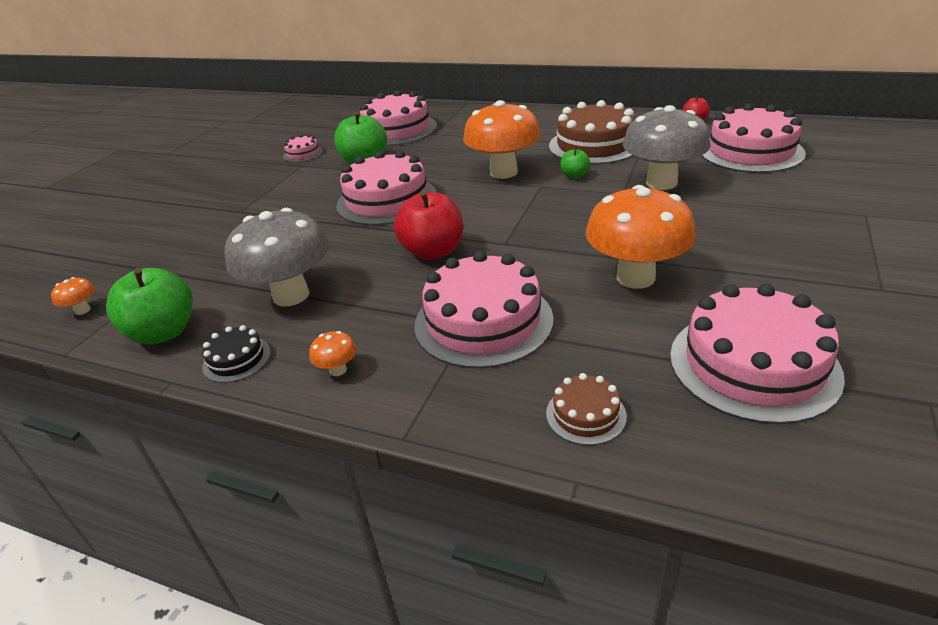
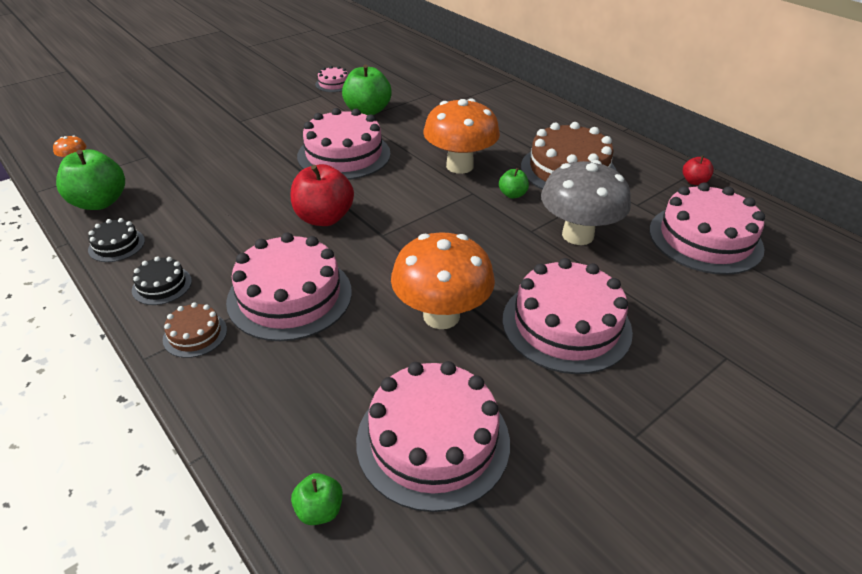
camera: 25 degrees right, 5 degrees up
(291, 295) = (196, 210): grey mushroom -> none
(338, 370) = (162, 285): orange mushroom -> black cake
(396, 130) = (425, 87): pink cake -> pink cake (566, 325)
(586, 414) = (268, 409): brown cake -> brown cake (195, 334)
(739, 464) = (319, 510): none -> green apple

